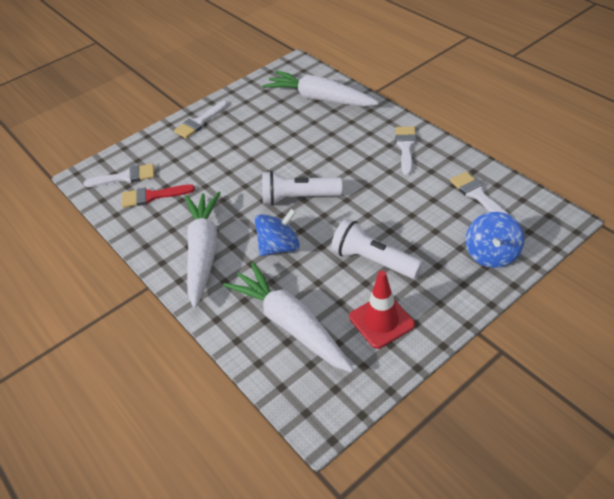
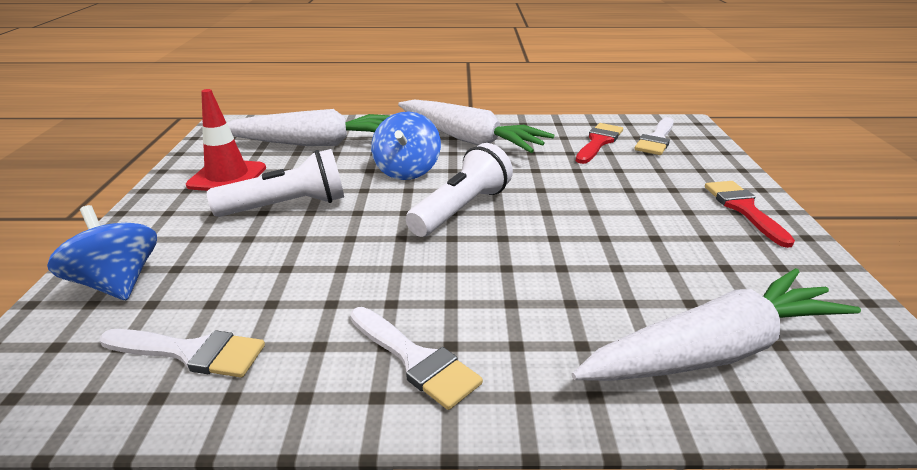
camera: 125 degrees right, 15 degrees down
(199, 122) = (743, 209): white brush -> red brush

